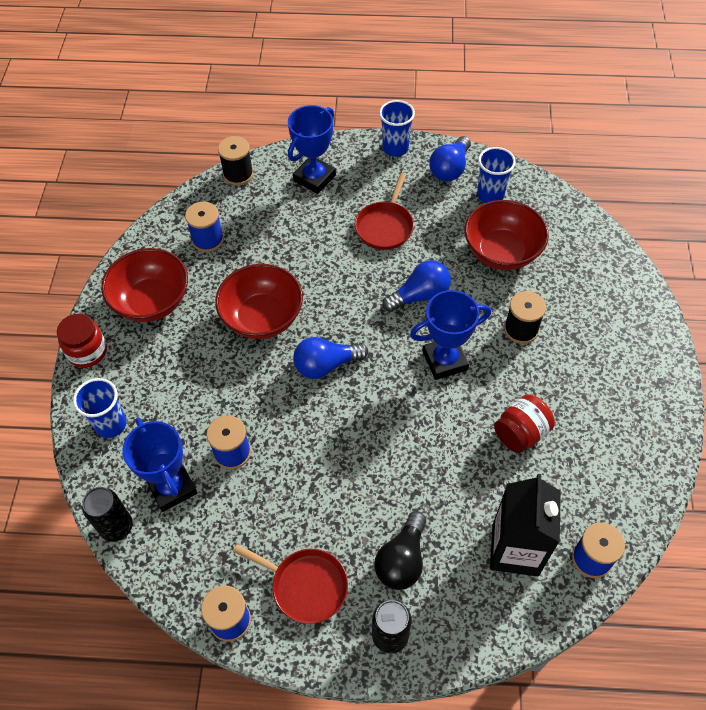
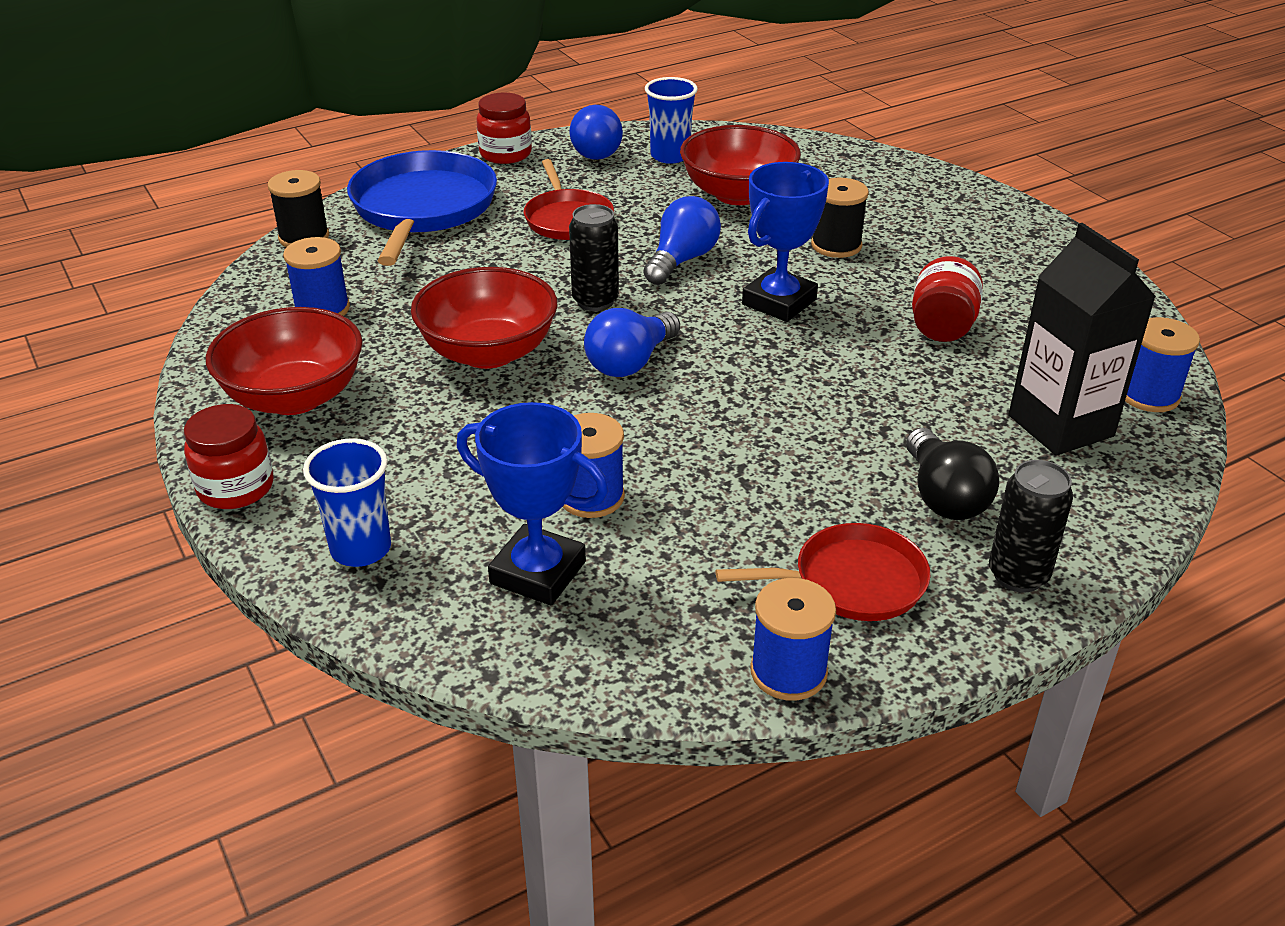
camera: 35 degrees left, 20 degrees down
(117, 527) = (494, 658): black can -> black can (595, 301)
(314, 178) = (422, 208): blue trophy -> blue pan
(395, 148) = (505, 154): blue cup -> red jar

